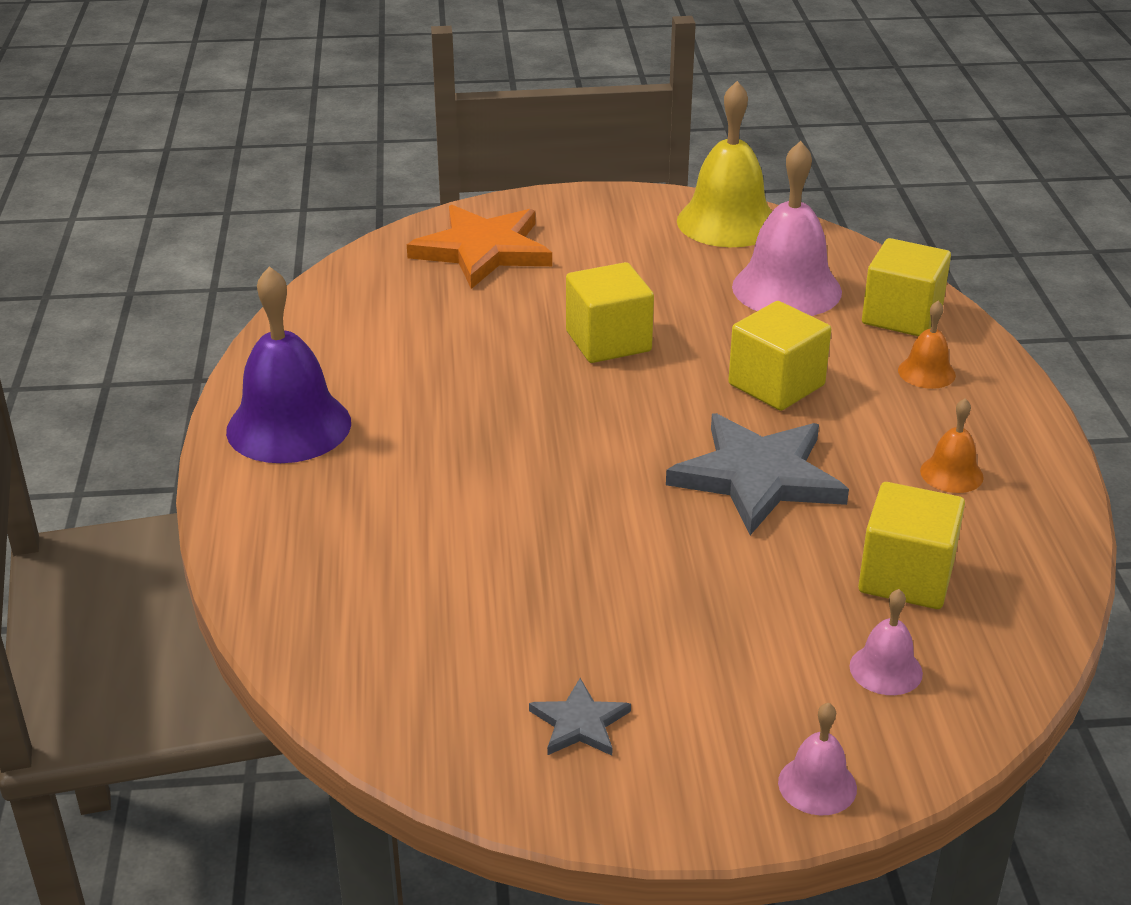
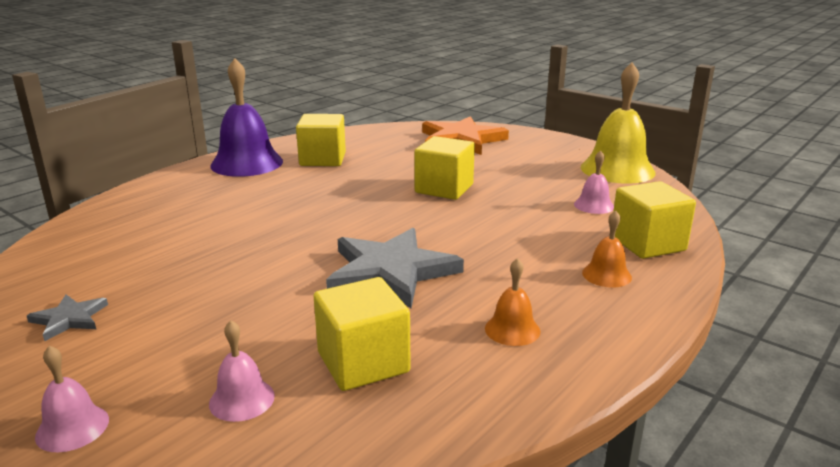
camera: 45 degrees right, 10 degrees down
(776, 385) = (494, 240): yellow cube -> yellow cube (322, 159)
(786, 289) = (594, 205): pink bell -> pink bell, size x0.48

